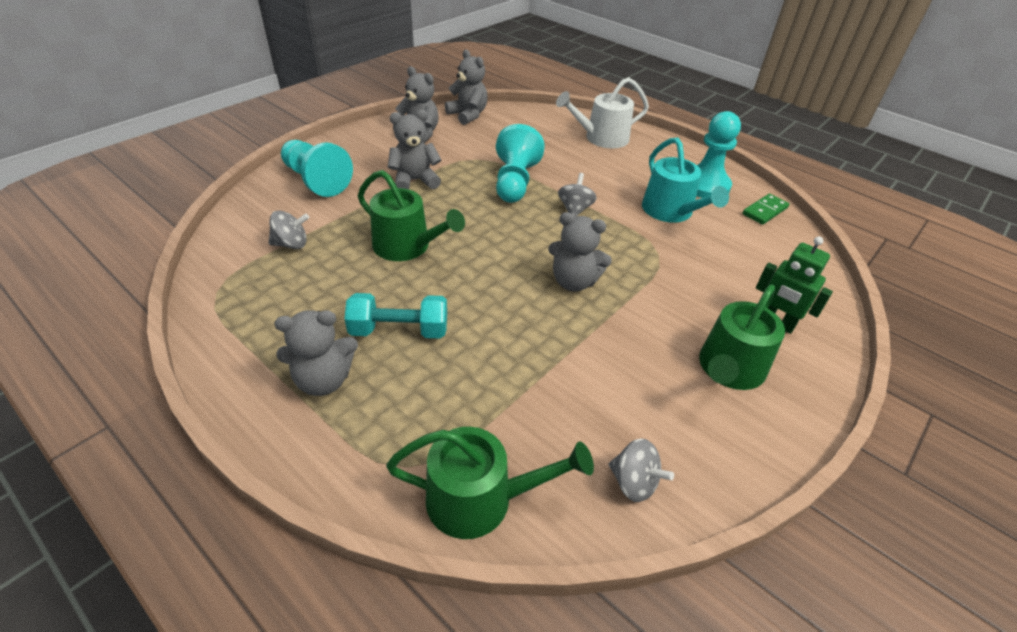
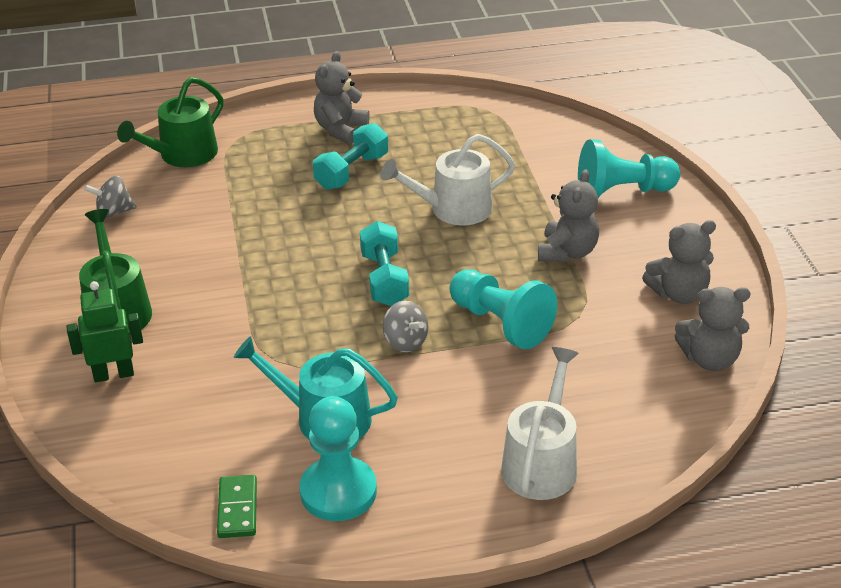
camera: 130 degrees right, 5 degrees down
(291, 244) = (518, 153): grey spinning top -> none
(407, 246) = (453, 209): green watering can -> white watering can
(526, 244) = (384, 279): none -> turquoise dumbbell
(574, 282) = (303, 281): grey teddy bear -> none

